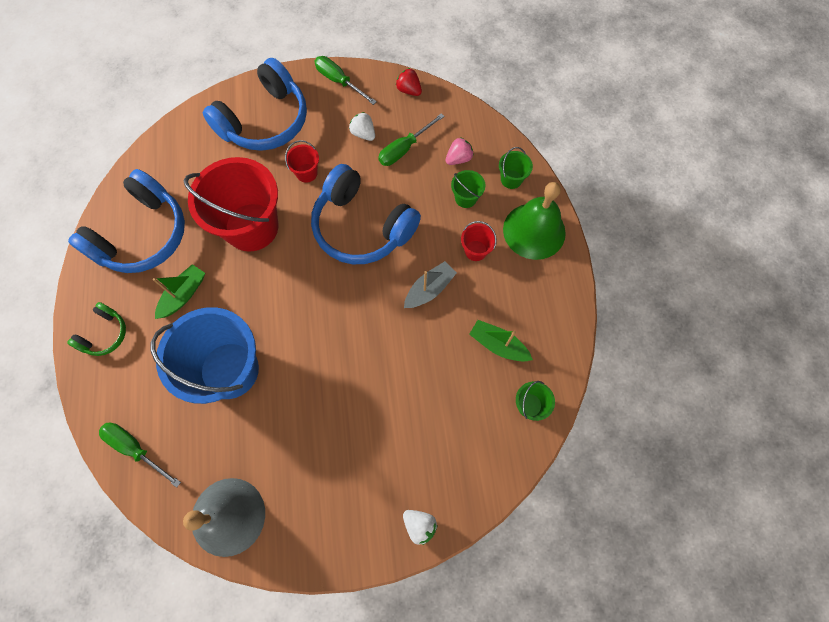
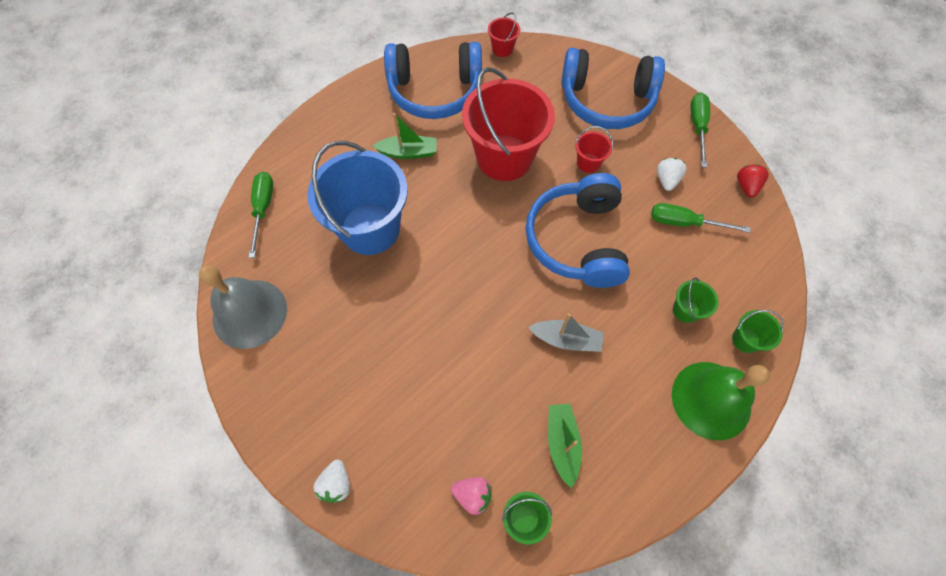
camera: 55 degrees right, 5 degrees down
(105, 334) = (338, 125): green headphones -> none
(458, 159) = (720, 276): pink strawberry -> pink strawberry (472, 495)
(475, 250) = (640, 356): red bucket -> red bucket (502, 49)

